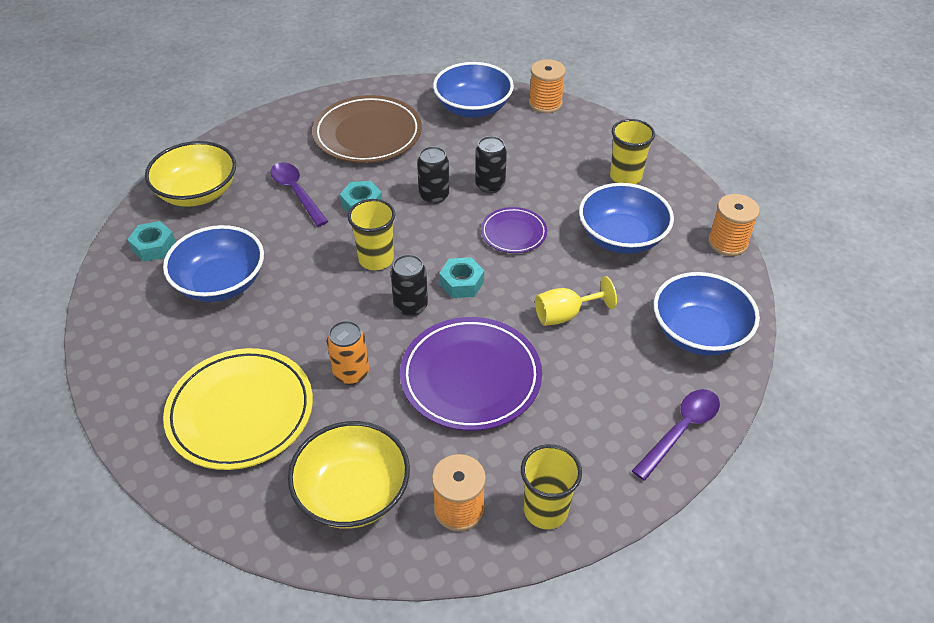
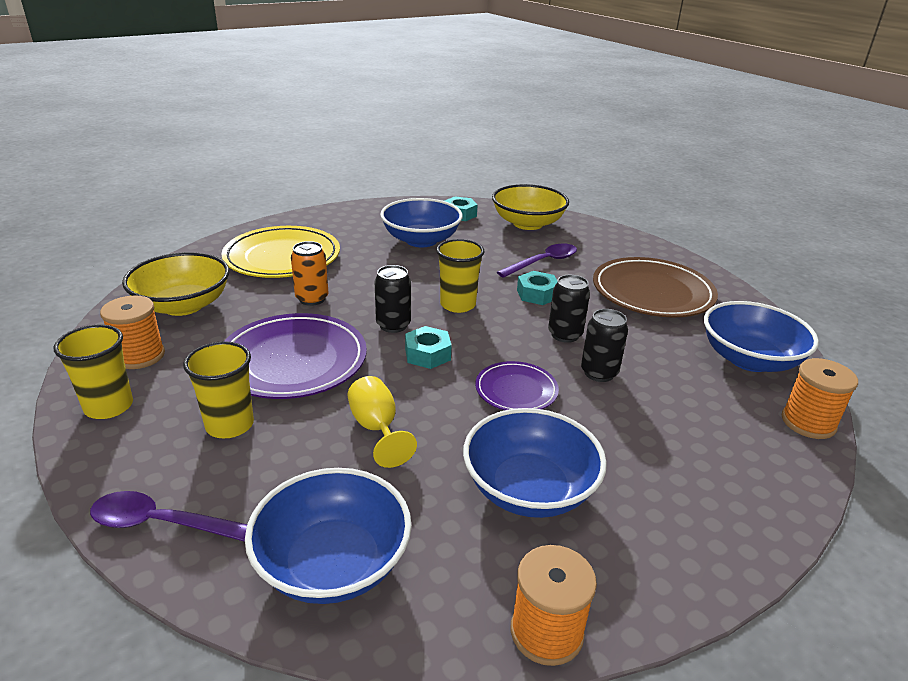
camera: 85 degrees right, 15 degrees down
(625, 176) = (674, 502): yellow cup -> yellow cup (230, 425)
(681, 430) = (164, 524): purple spoon -> purple spoon turned 150 degrees clockwise

